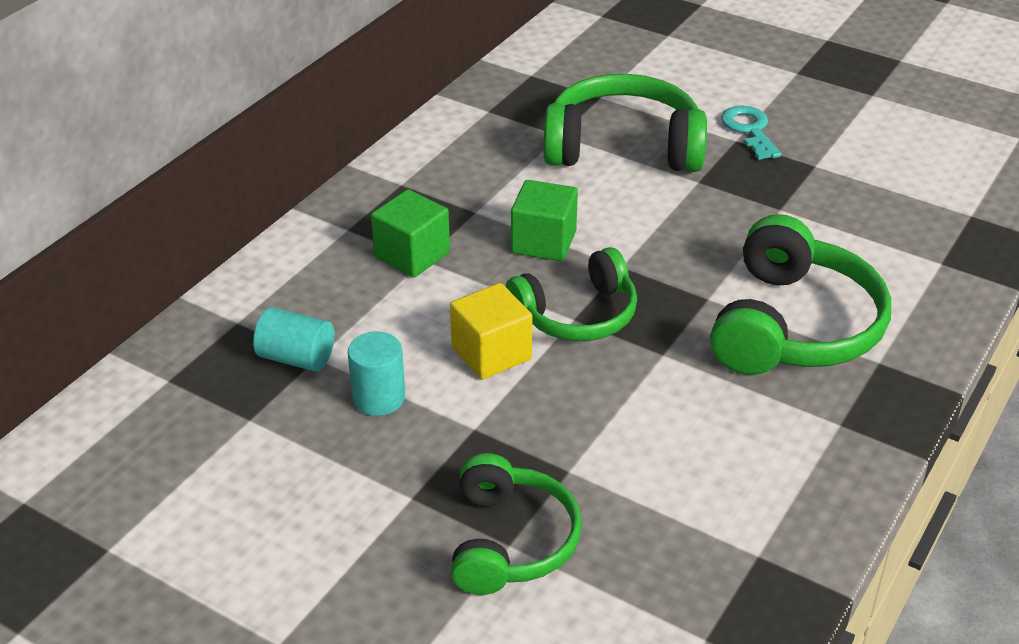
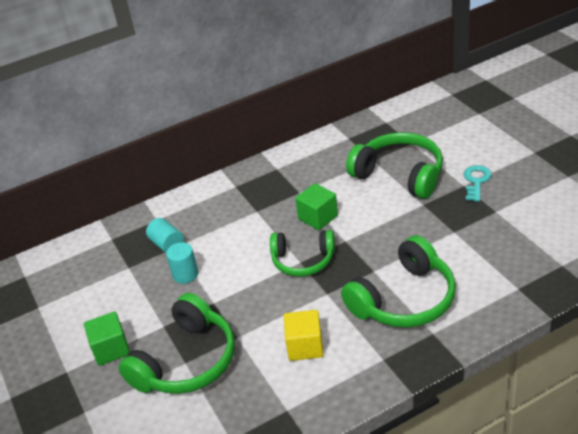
camera: 35 degrees right, 0 degrees up
(412, 255) = (253, 207): green cube -> green cube (111, 349)
(491, 353) = (249, 268): yellow cube -> yellow cube (305, 346)
(511, 541) = (187, 361): green headphones -> green headphones, size x1.51

